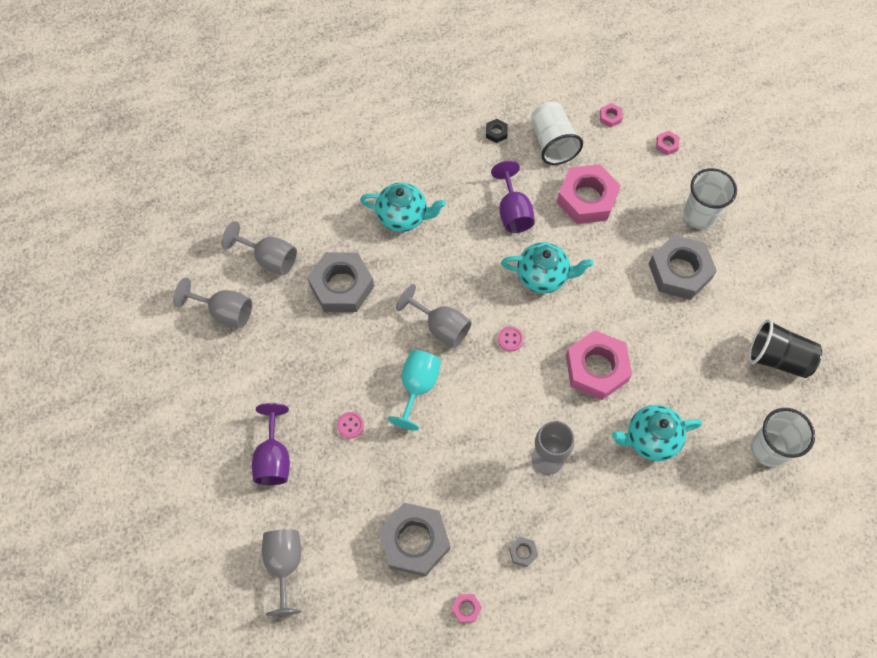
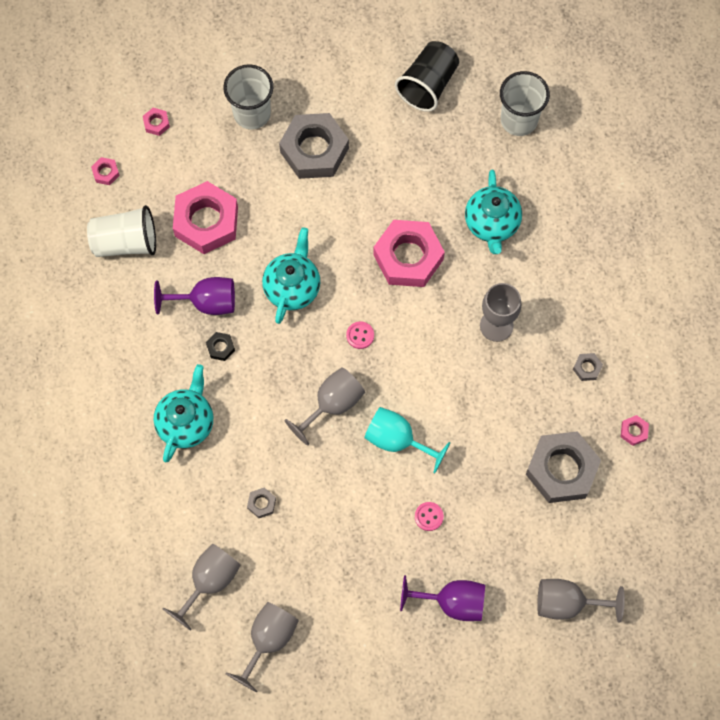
camera: 80 degrees left, 5 degrees up
(342, 286) = (261, 503): grey nut -> grey nut, size x0.41
(496, 133) = (97, 300): black nut -> black nut (220, 347)

